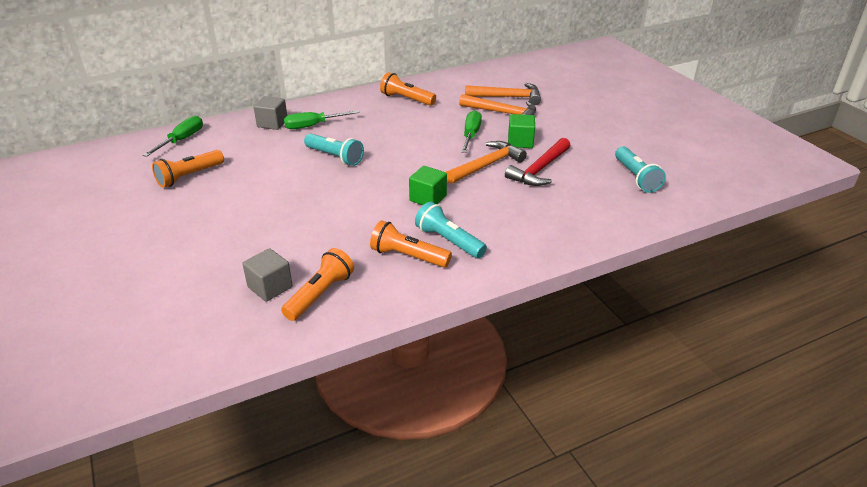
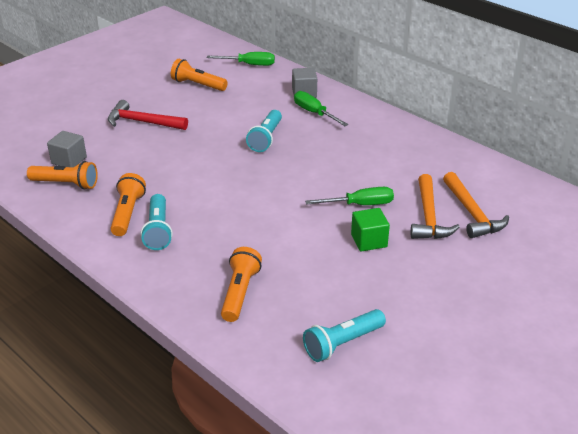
camera: 70 degrees right, 0 degrees up
(406, 99) = (409, 148): orange flashlight -> orange flashlight (240, 293)
(428, 198) = (222, 204): green cube -> none
(449, 241) = (158, 230): turquoise flashlight -> turquoise flashlight turned 150 degrees clockwise
(487, 165) = (303, 227): orange hammer -> none
(539, 169) = (316, 264): red hammer -> red hammer (143, 122)

